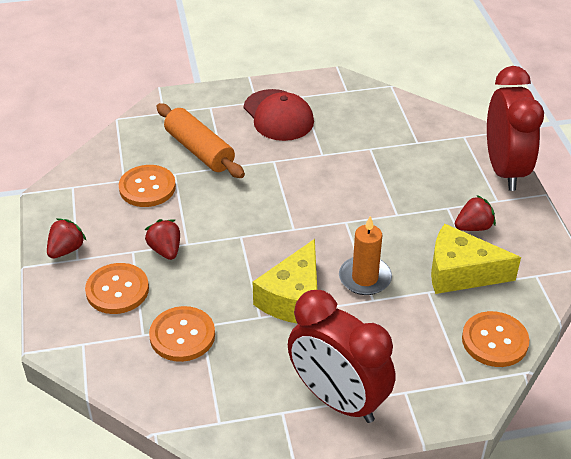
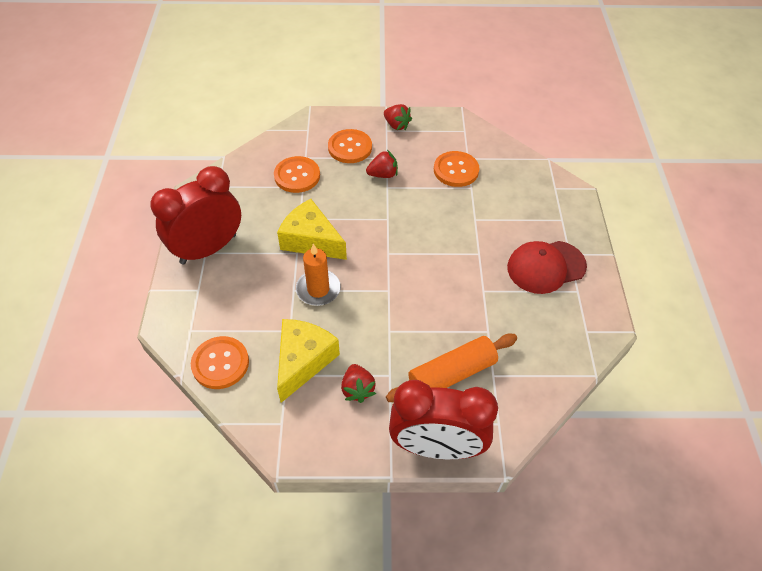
camera: 100 degrees right, 10 degrees up
(199, 150) = (499, 206): orange rolling pin -> orange rolling pin (452, 374)

